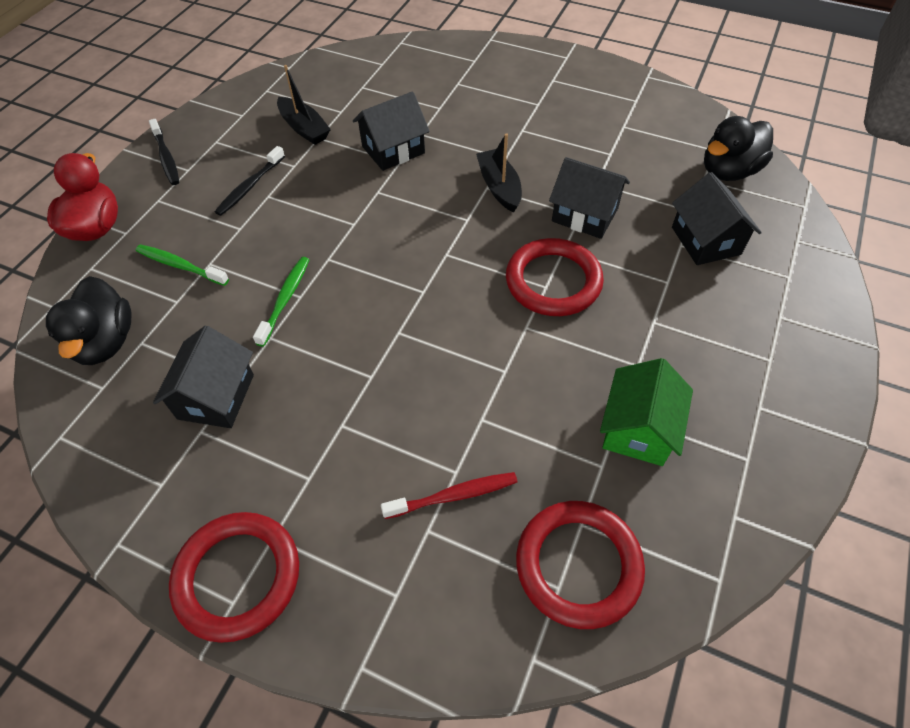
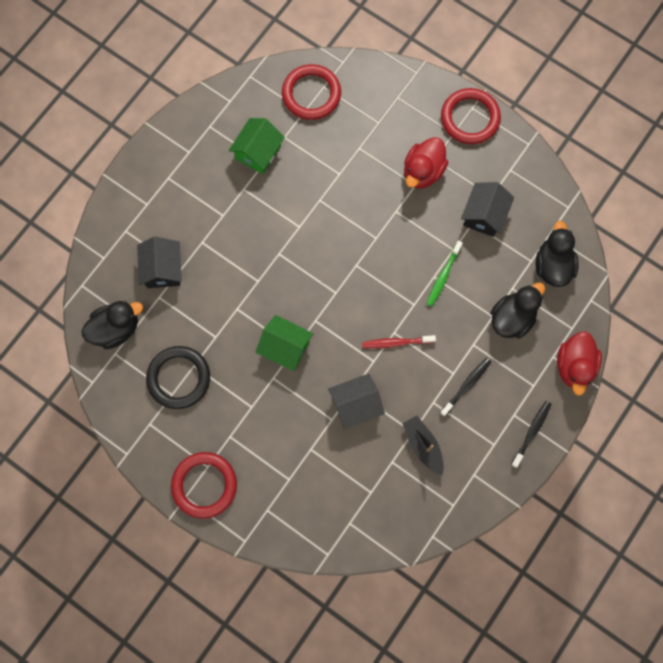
camera: 170 degrees left, 20 degrees up
(166, 158) = (531, 432): black toothbrush -> black toothbrush turned 45 degrees clockwise
(180, 266) = (512, 318): green toothbrush -> black duck
(329, 450) = (423, 172): none -> red duck
(454, 495) = (362, 136): red toothbrush -> red toothbrush (396, 343)
(499, 187) = (285, 347): black boat -> green house
(553, 281) = (272, 257): red ring -> red ring (204, 485)
(585, 215) = (233, 308): black house -> none
(622, 140) = (179, 378): none -> black ring

